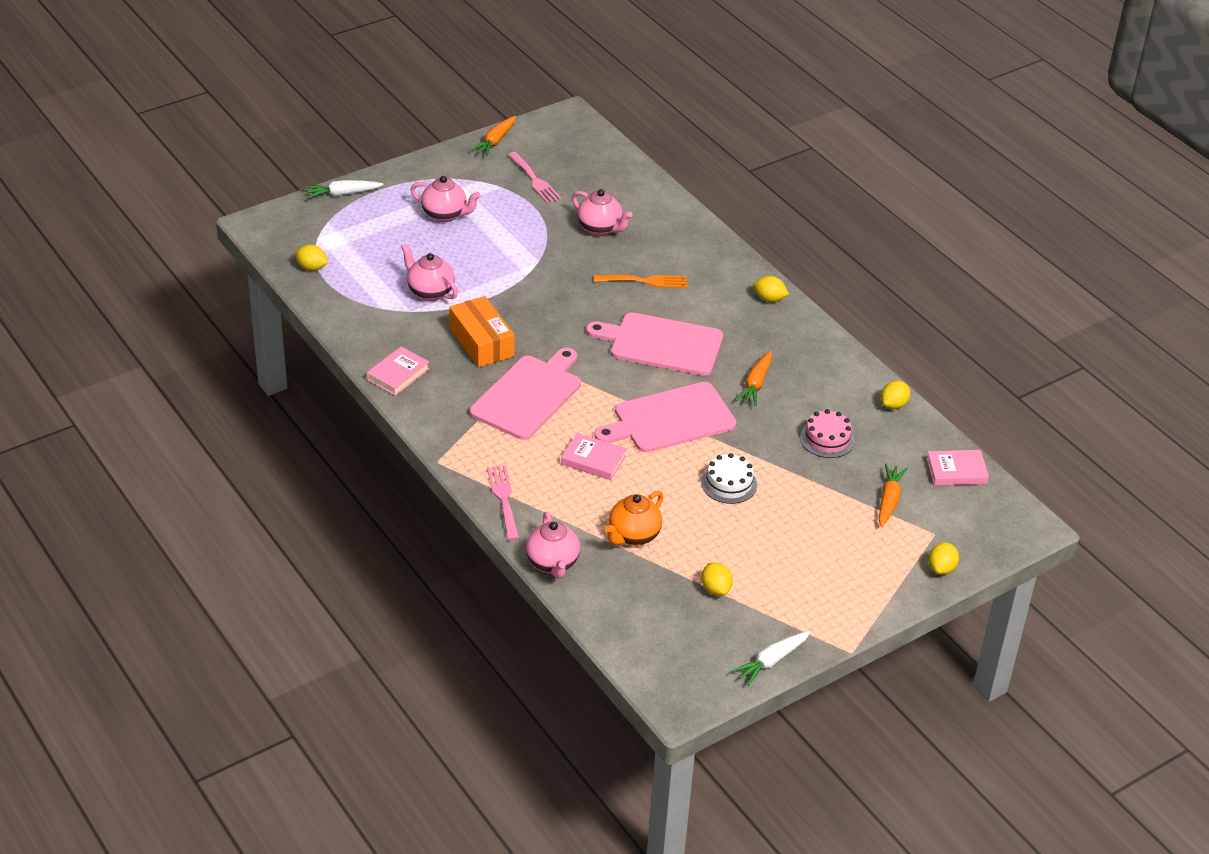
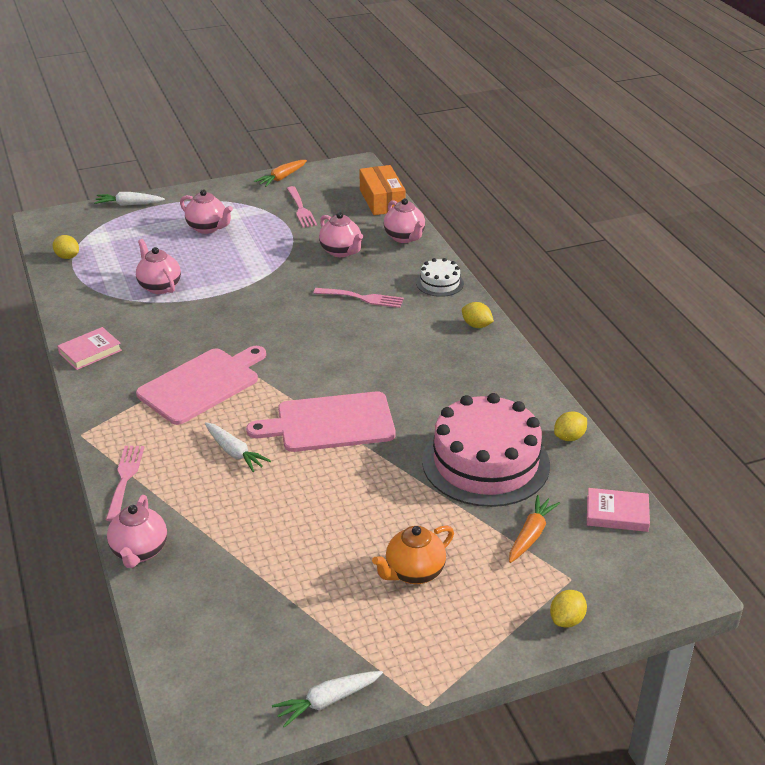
camera: 15 degrees right, 5 degrees down
(481, 342) = (183, 333): orange box -> orange box (382, 200)
(593, 460) = (234, 452): pink book -> white carrot
(633, 536) = (238, 534): orange teapot -> orange teapot (414, 572)
(645, 281) = (362, 298): orange fork -> pink fork
(659, 204) = (404, 237): none -> pink teapot
(661, 344) = (353, 353): pink cutting board -> none
(715, 589) = (300, 605): yellow lemon -> none
(729, 484) = (363, 494): white cake -> white cake (440, 283)
(756, 384) = (432, 400): orange carrot -> none
(827, 439) = (485, 462): pink cake -> pink cake, size x2.19

